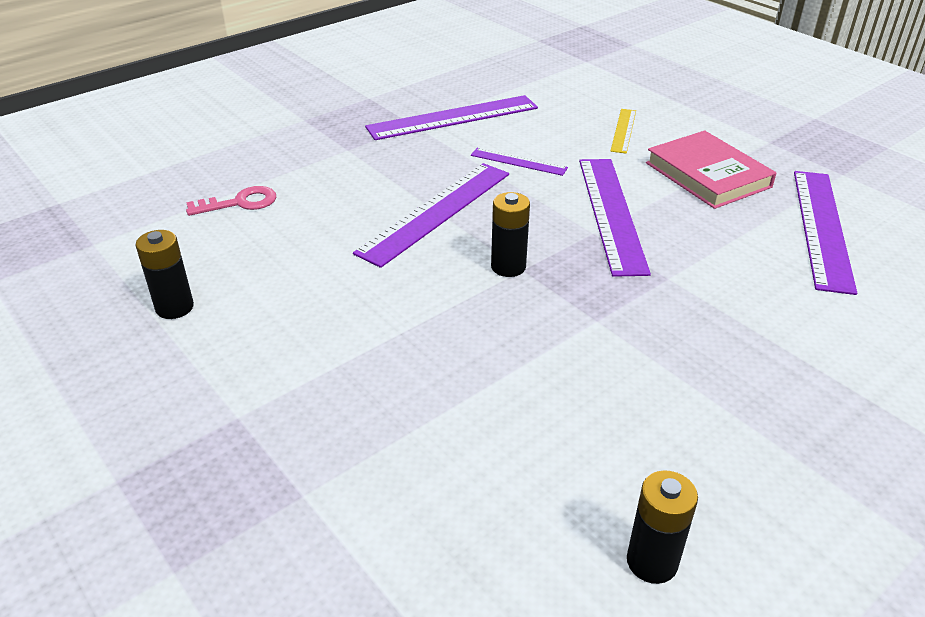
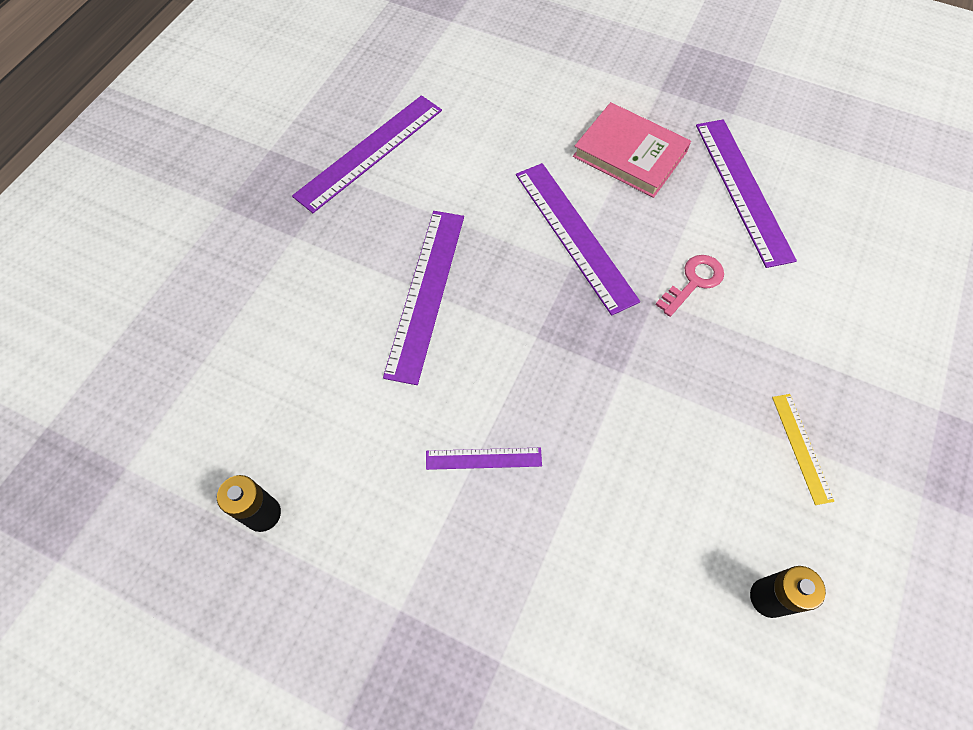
camera: 25 degrees left, 25 degrees up
(240, 203) = (235, 353): pink key -> pink key (694, 282)
(508, 267) = (523, 338): black battery -> none
(518, 161) = (463, 195): purple ruler -> purple ruler (483, 458)
(623, 130) = (533, 116): yellow ruler -> yellow ruler (801, 447)

